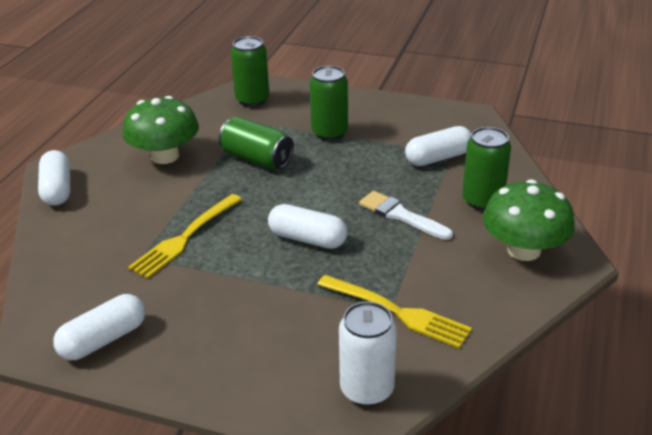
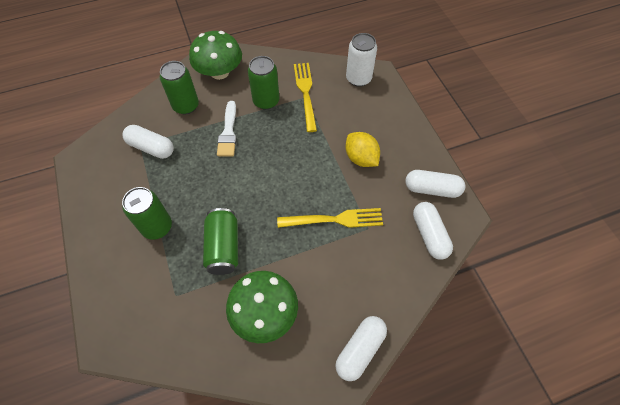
camera: 130 degrees left, 25 degrees up
(228, 303) = (361, 158): none -> yellow lemon
(252, 100) = (137, 321): green can -> green can (266, 101)
(307, 239) = (284, 160): white capsule -> white capsule (429, 235)

